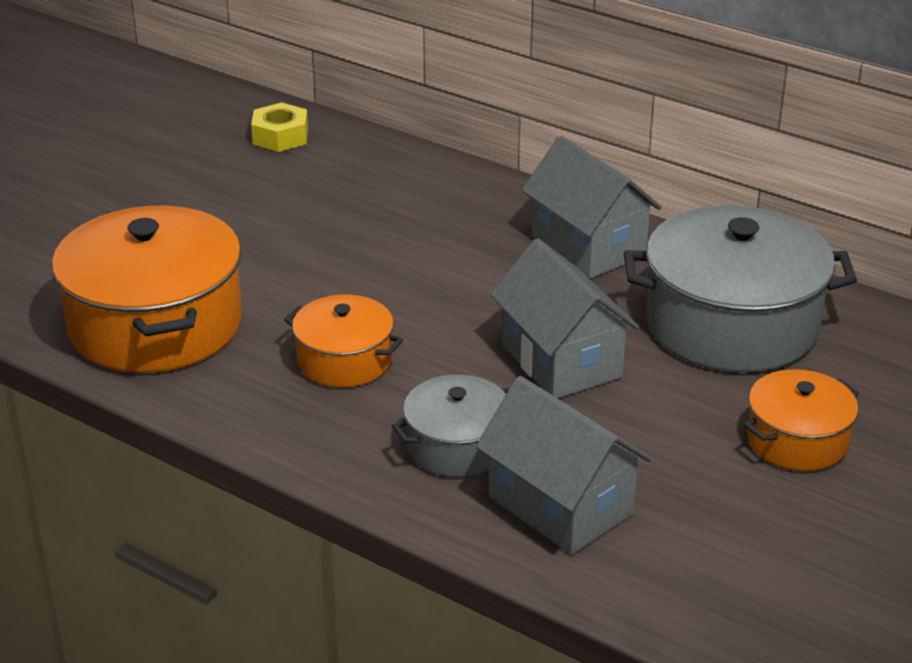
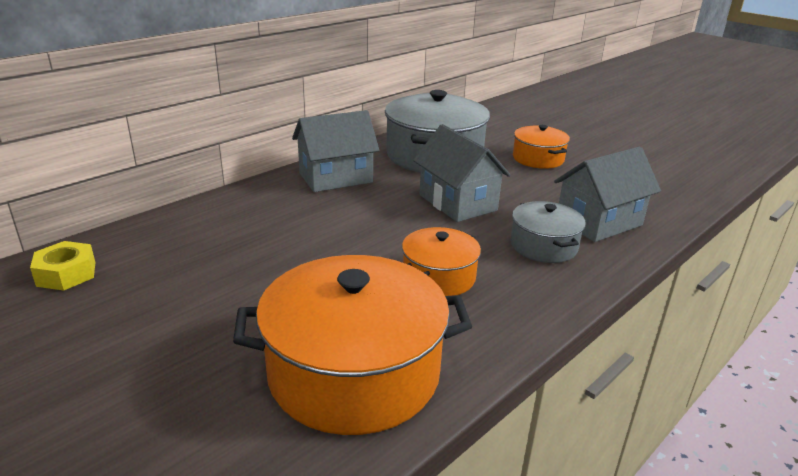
camera: 80 degrees left, 5 degrees down
(561, 361) = (457, 202): grey house -> grey house turned 75 degrees clockwise

